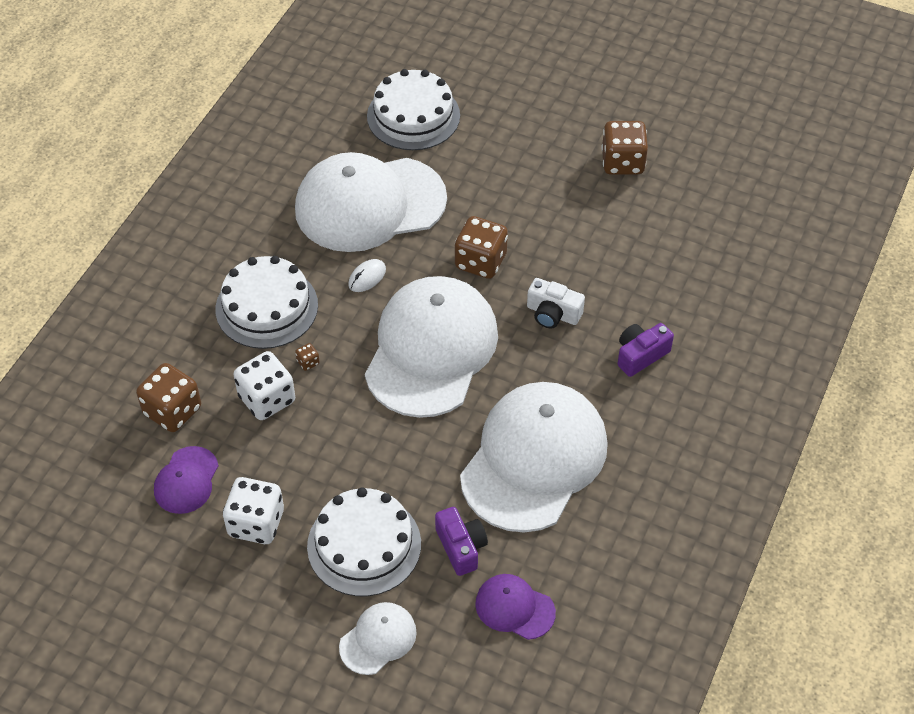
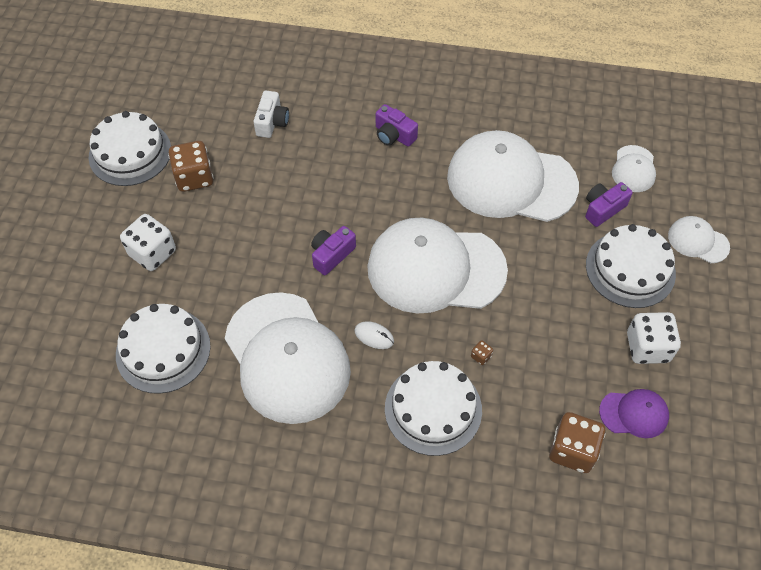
camera: 105 degrees left, 5 degrees up
(267, 399) = (530, 377): white dice -> white dice (152, 253)
(480, 261) = (332, 255): brown dice -> purple camera
(514, 608) = (633, 169): purple cap -> white cap
(553, 313) = (371, 195): white camera -> white camera (272, 122)
(672, 114) = (130, 153): none -> white cake

